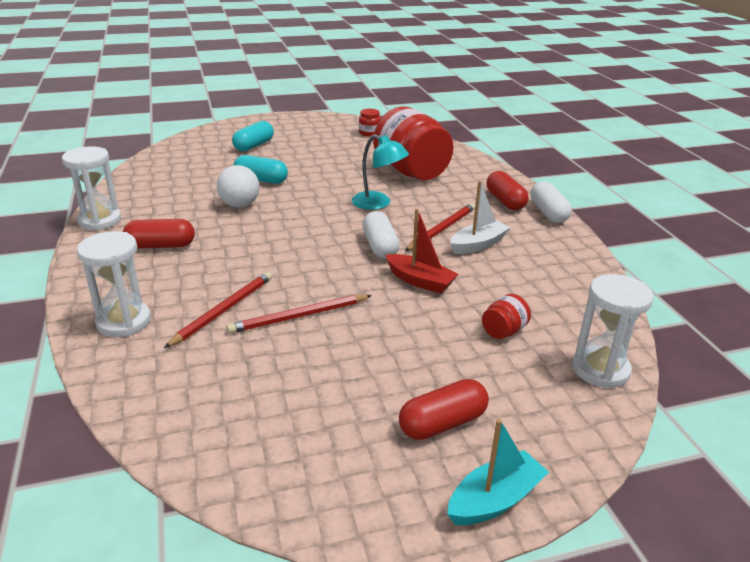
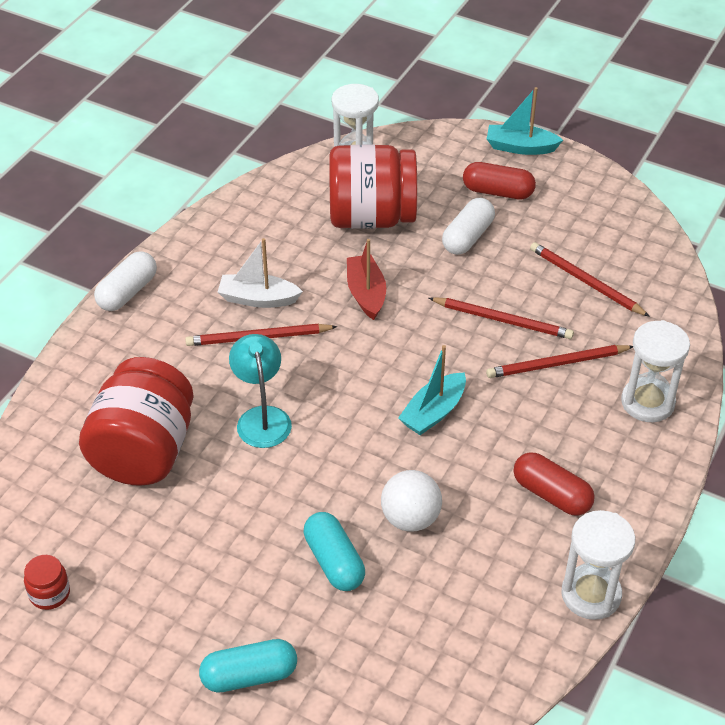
camera: 135 degrees left, 15 degrees up
(259, 384) = (585, 282): none -> red pencil
(283, 247) = (433, 412): none -> turquoise boat
(380, 246) = (345, 353): white capsule -> white capsule (468, 237)
(504, 331) = (371, 217): red jar -> red jar, size x2.45
(505, 201) = (135, 334): red capsule -> none

